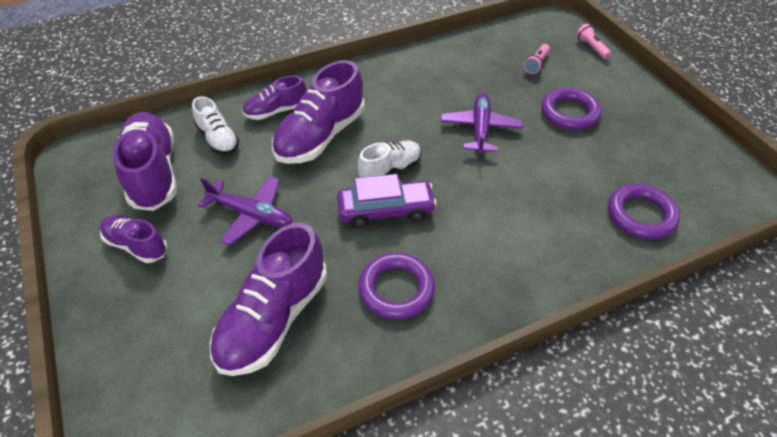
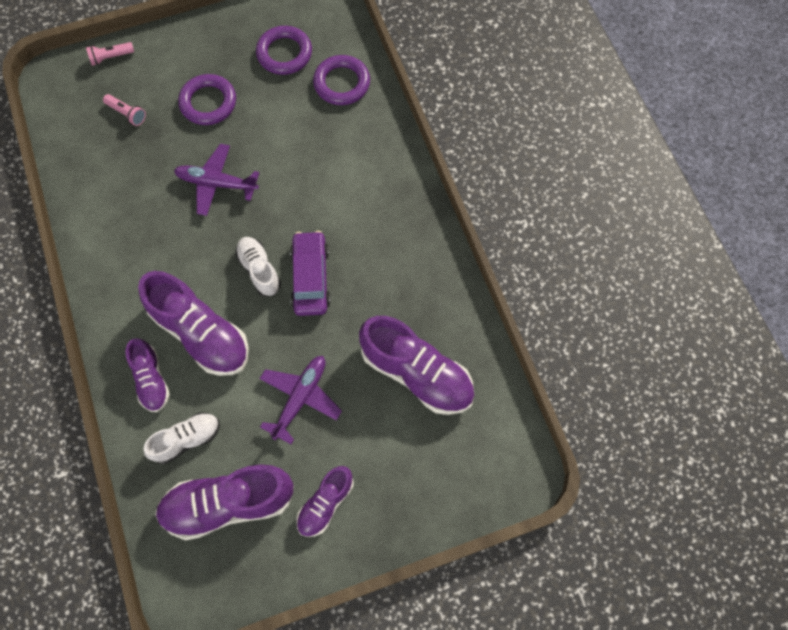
camera: 85 degrees left, 20 degrees up
(396, 289) = (396, 277): purple ring -> purple ring (284, 53)

